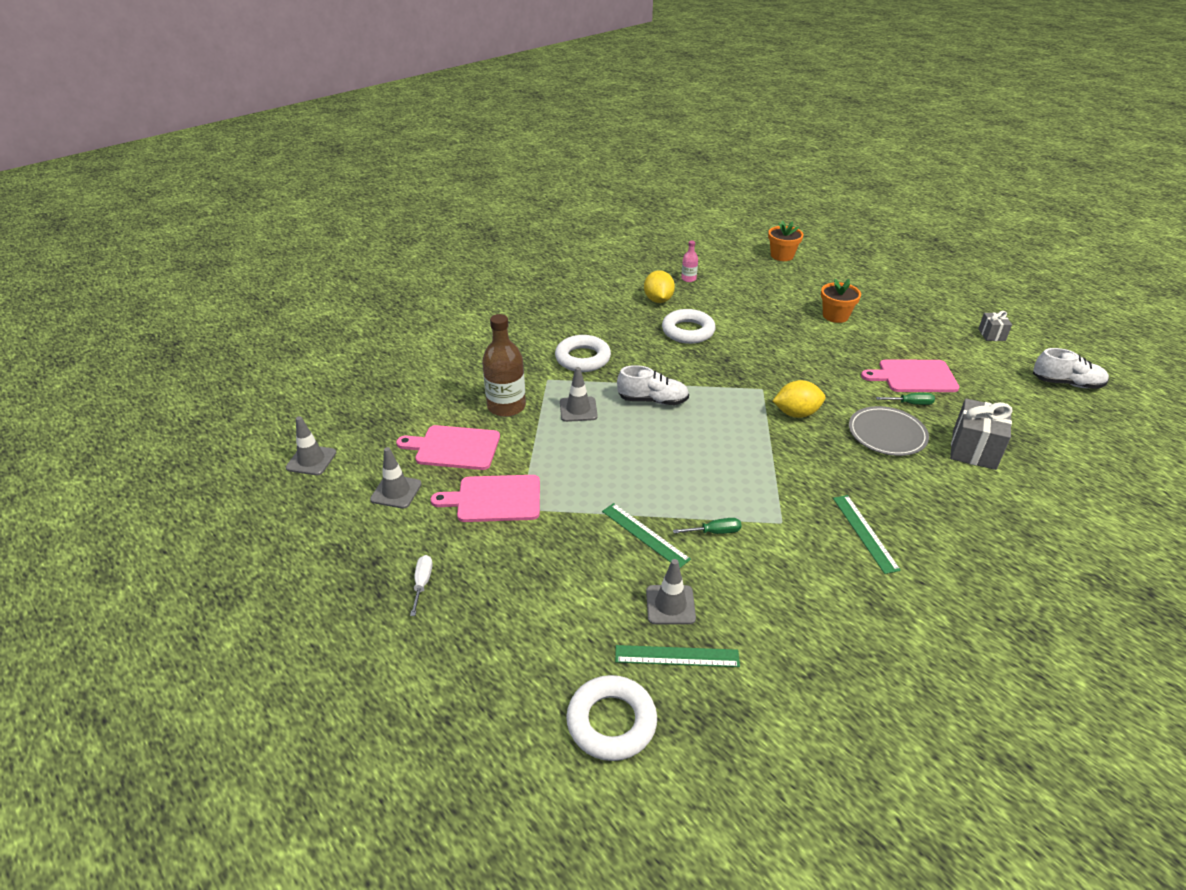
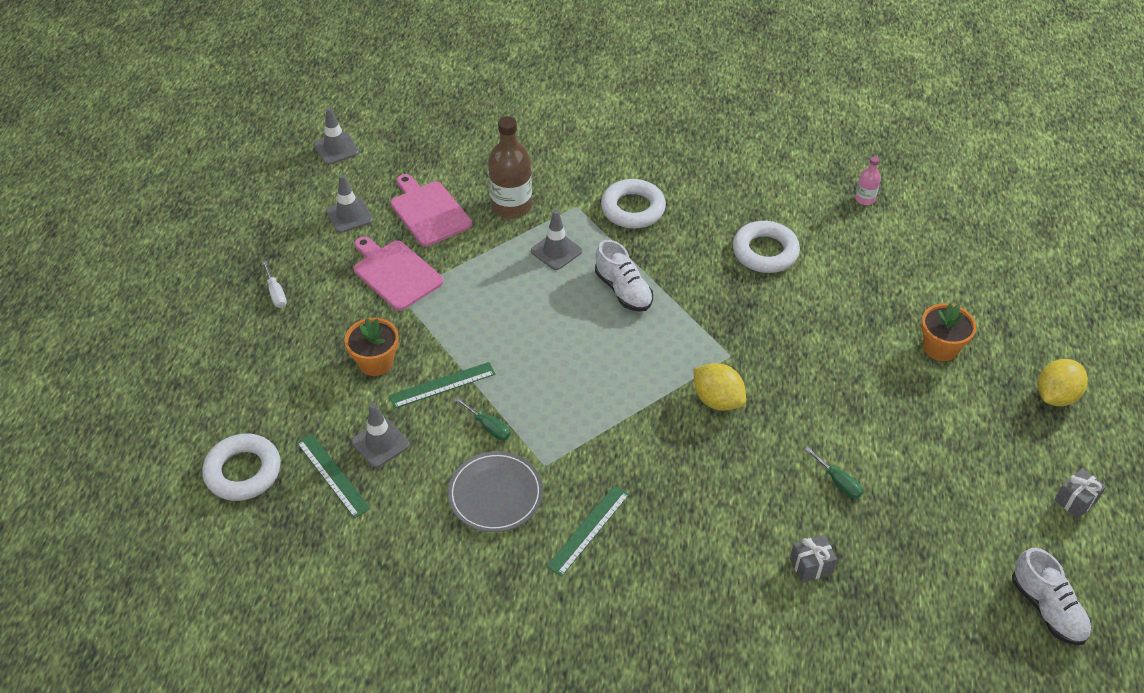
camera: 50 degrees right, 10 degrees up
(422, 583) = (276, 293): white screwdriver -> white screwdriver turned 105 degrees clockwise
(644, 535) = (442, 385): green ruler -> green ruler turned 60 degrees clockwise
(658, 300) = (794, 200): yellow lemon -> yellow lemon (1055, 396)
(782, 256) = (1016, 243): orange flower pot -> orange flower pot (376, 362)
(887, 434) = (761, 484): grey plate -> grey plate (495, 494)
(914, 376) = (895, 464): pink cutting board -> none
(974, 450) = (811, 566): grey gift -> grey gift, size x0.55

